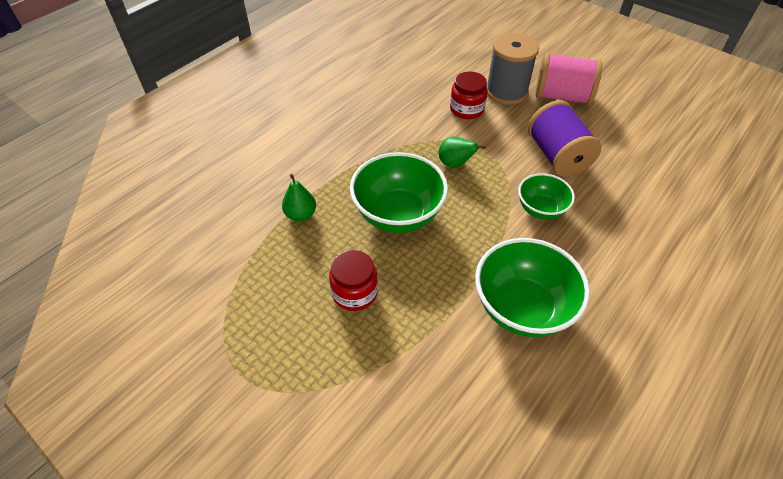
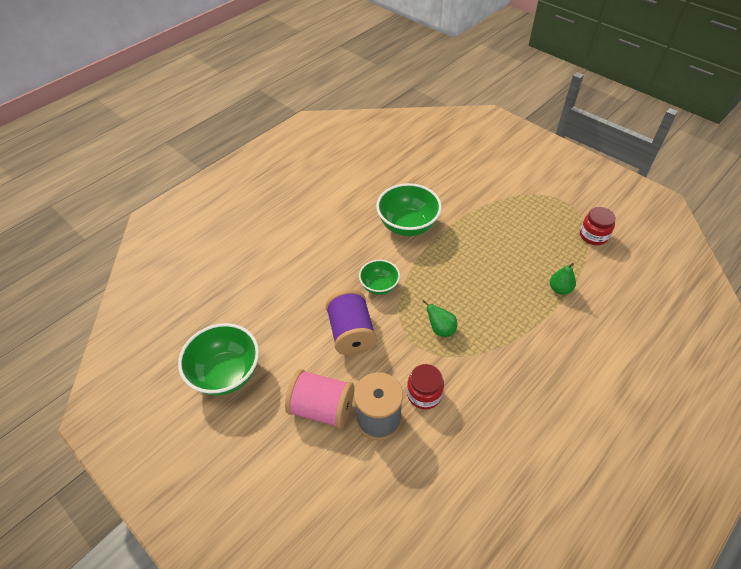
camera: 175 degrees left, 0 degrees up
(354, 292) = (510, 237): red jar -> red jar (593, 235)
(398, 215) = (486, 286): green bowl -> green bowl (226, 374)

